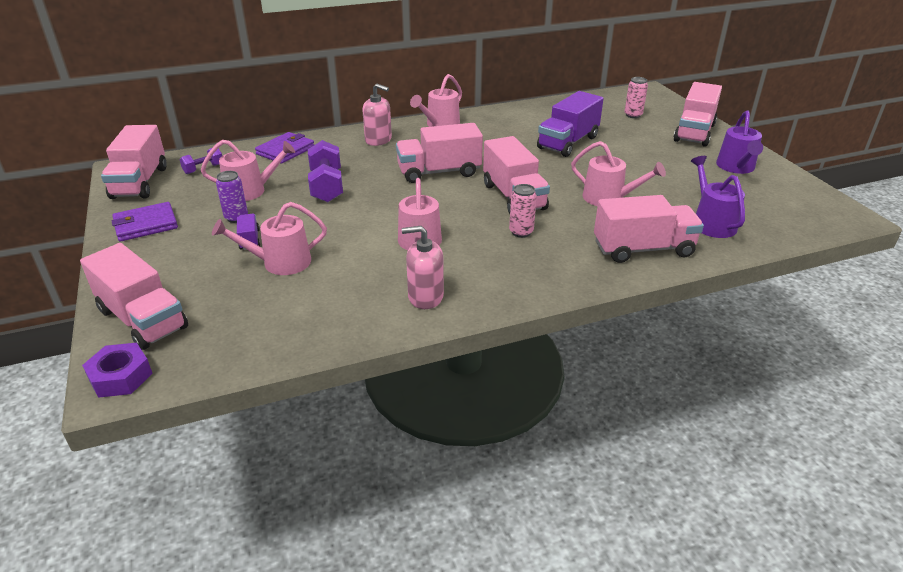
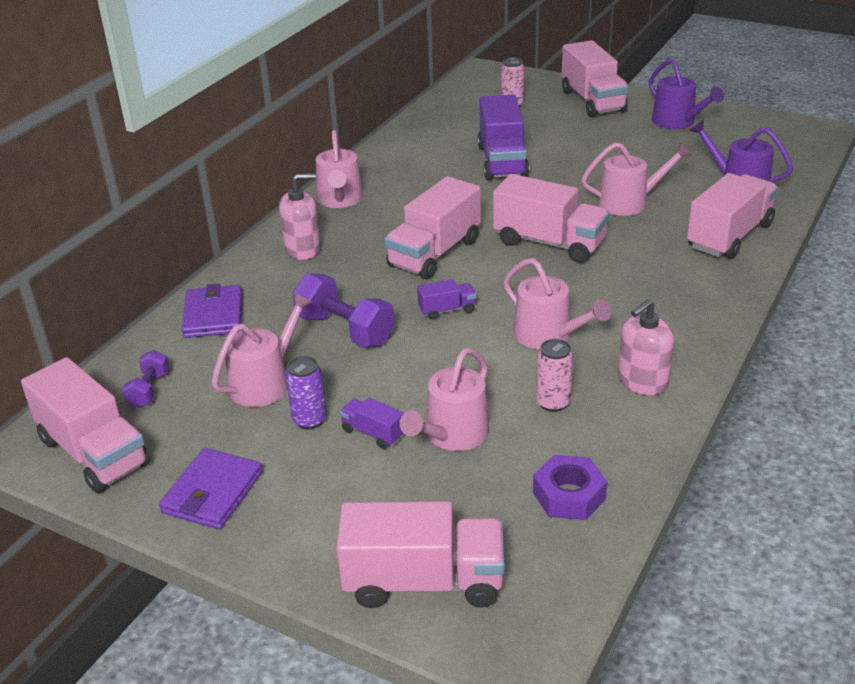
camera: 40 degrees left, 0 degrees up
(121, 376) = (515, 644): purple nut -> purple nut (569, 495)
(392, 202) = (447, 310): none -> purple truck
(521, 232) = (614, 274): pink can -> pink can (553, 403)

